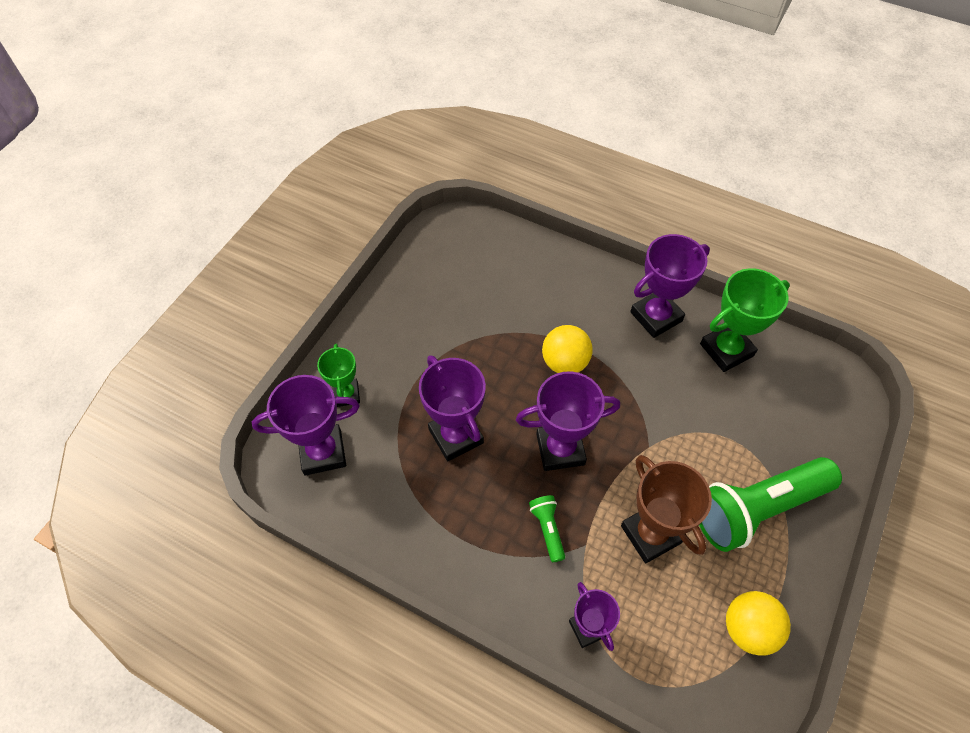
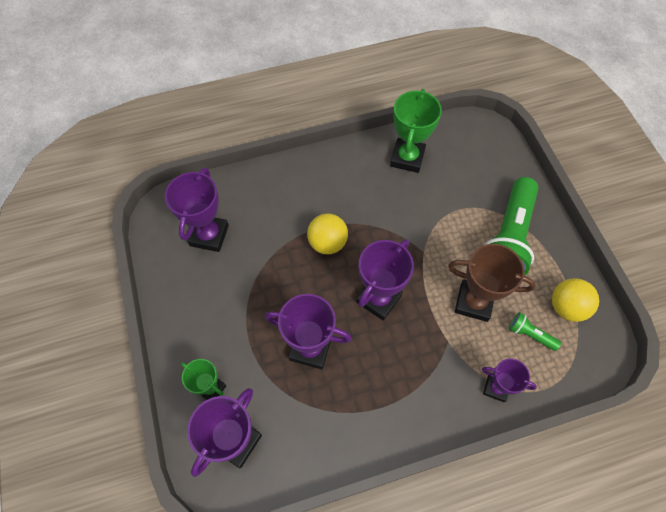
camera: 45 degrees left, 5 degrees up
(547, 529) = (420, 353): green flashlight -> green flashlight (530, 334)
(656, 316) = (350, 169): purple trophy -> purple trophy (209, 235)

